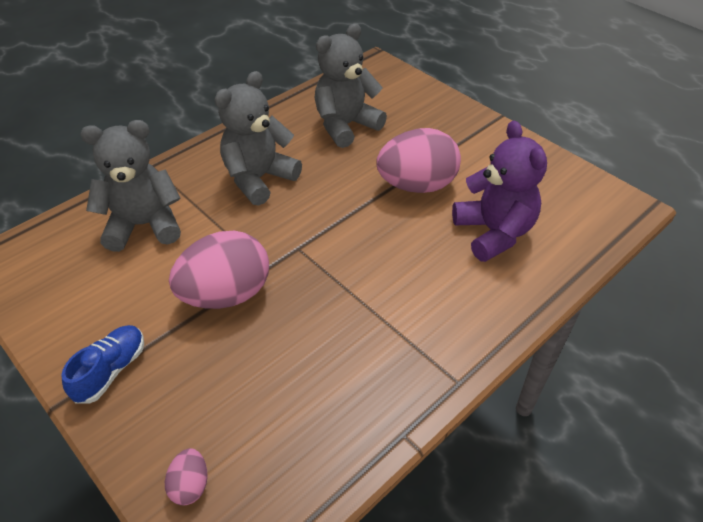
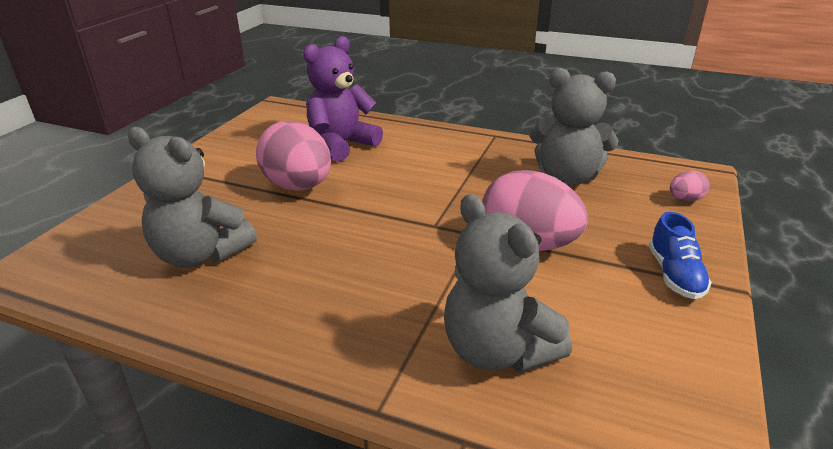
camera: 115 degrees left, 15 degrees down
(111, 371) = (674, 275): blue shoe -> blue shoe turned 90 degrees counterclockwise
(259, 179) = (345, 287): grey teddy bear -> grey teddy bear (567, 178)

